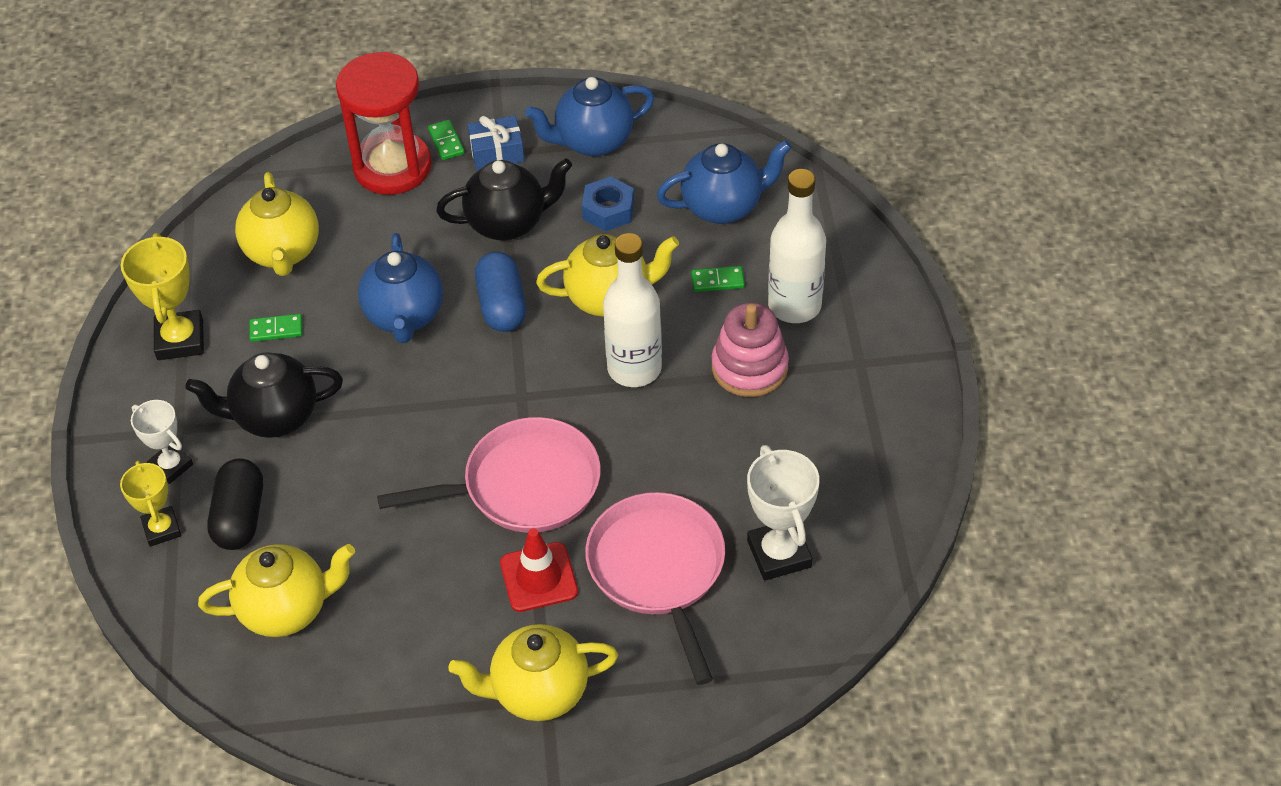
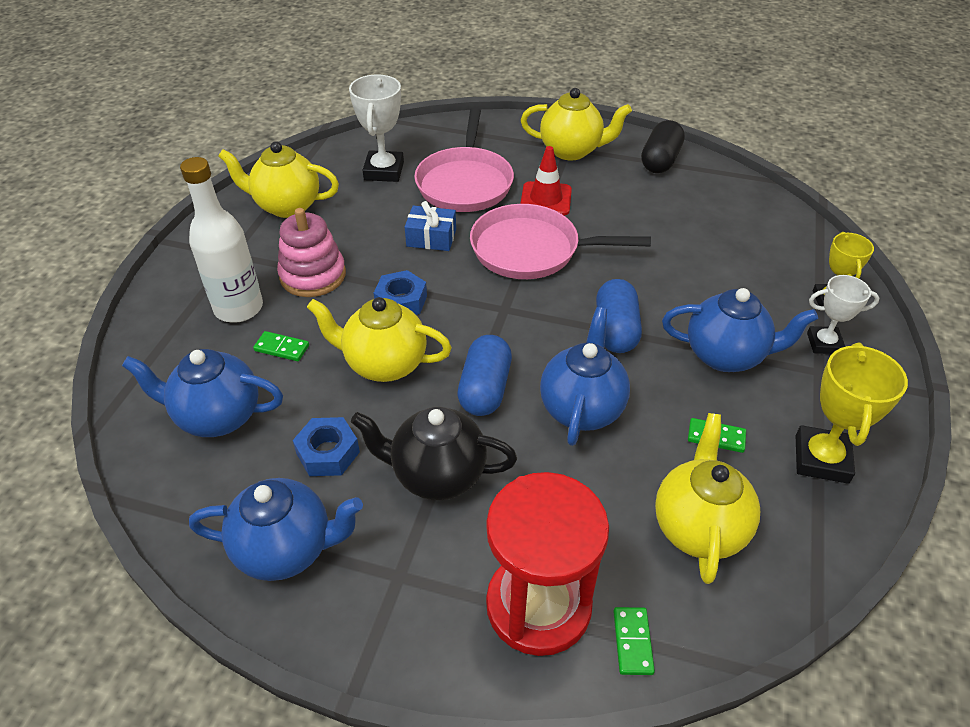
camera: 160 degrees left, 5 degrees down
(171, 466) = (824, 343): white trophy -> white trophy turned 60 degrees counterclockwise
(240, 517) = (762, 290): black capsule -> black capsule (660, 161)
(275, 417) = (726, 355): black teapot -> blue teapot
(286, 609) = (729, 227): yellow teapot -> yellow teapot (287, 206)
(395, 409) = (615, 330): none -> blue capsule
(446, 142) = (457, 621): green domino -> green domino (633, 642)
(497, 152) = (403, 577): blue gift -> blue gift (431, 238)
(634, 368) = (401, 301): white bottle -> blue nut

